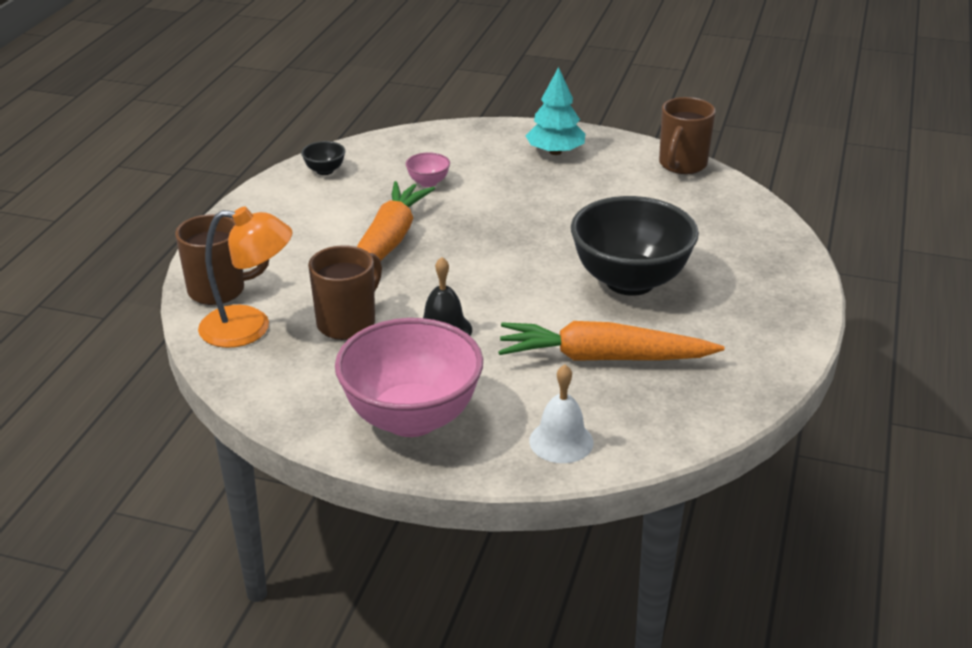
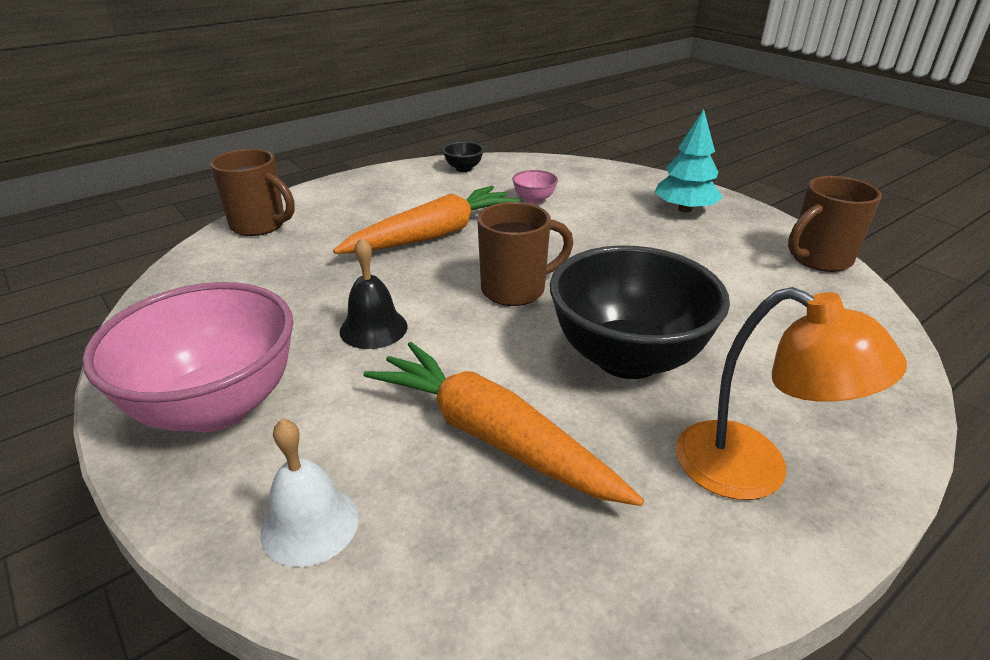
camera: 35 degrees right, 0 degrees up
(250, 328) = (233, 262): orange lamp -> orange lamp (753, 471)
(348, 323) = (307, 288): brown mug -> brown mug (516, 290)

